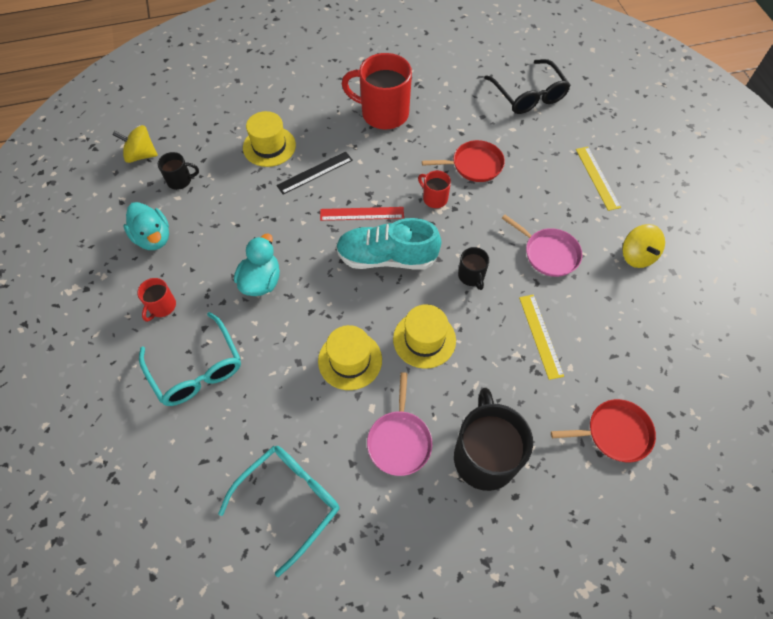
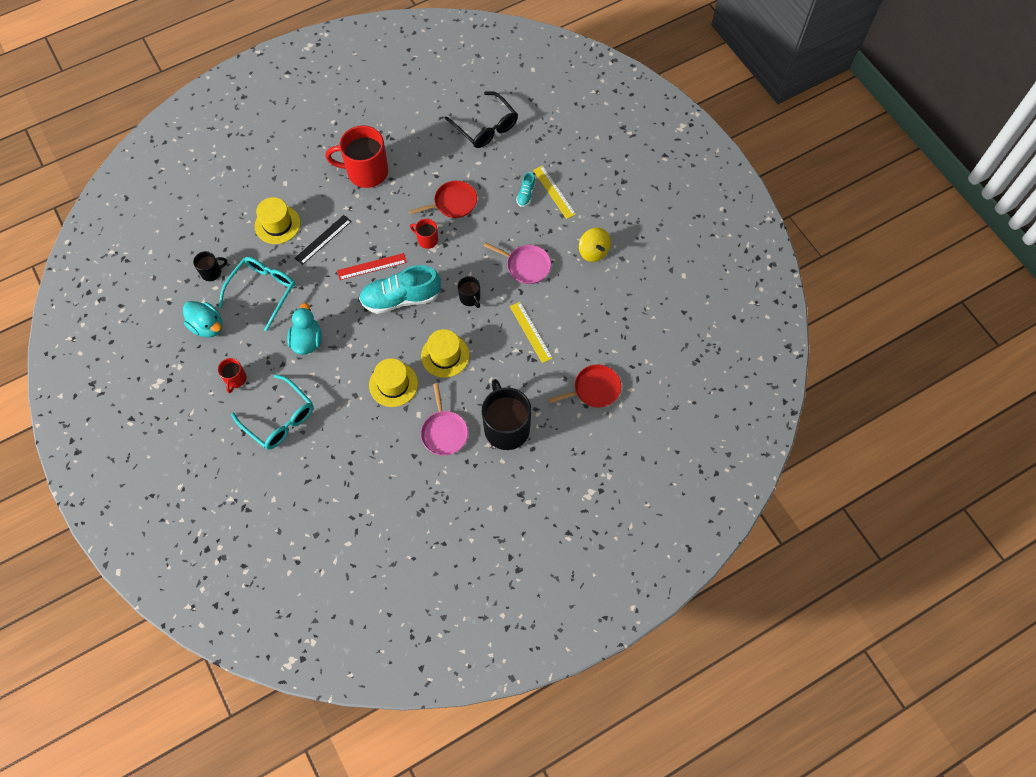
camera: 15 degrees left, 5 degrees up
(141, 155) = (169, 257): yellow spinning top -> none
(289, 502) = (376, 492): turquoise glasses -> turquoise glasses (262, 291)
(562, 174) = (526, 195): none -> turquoise shoe

